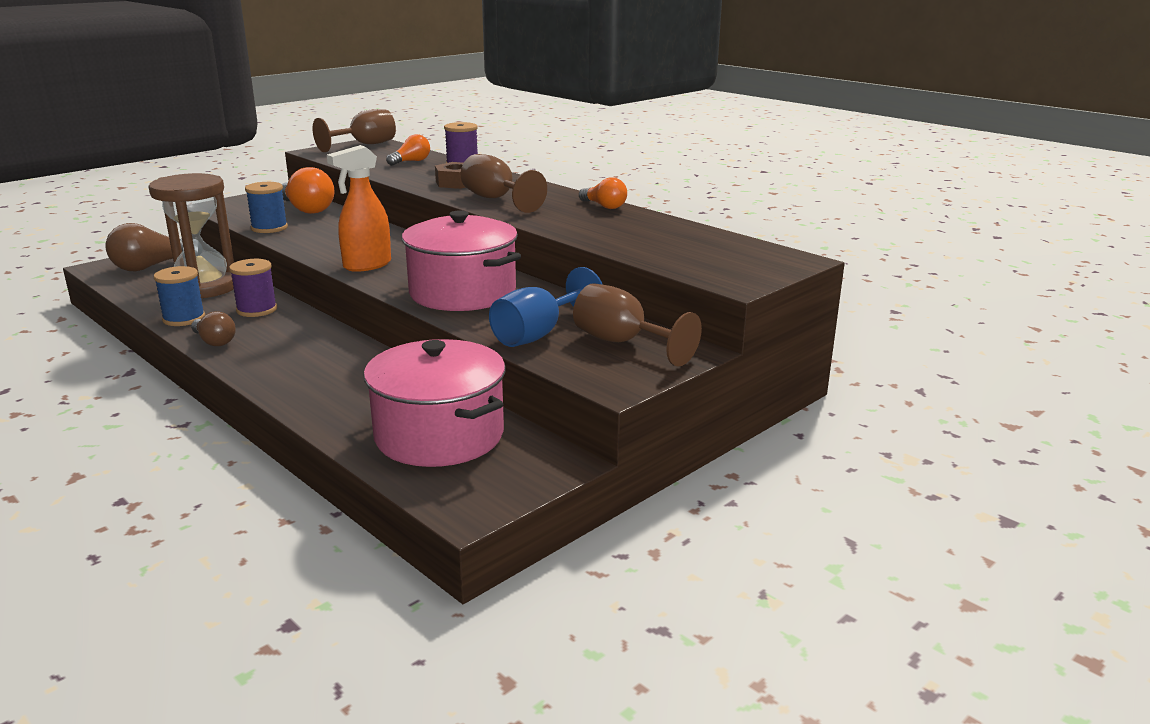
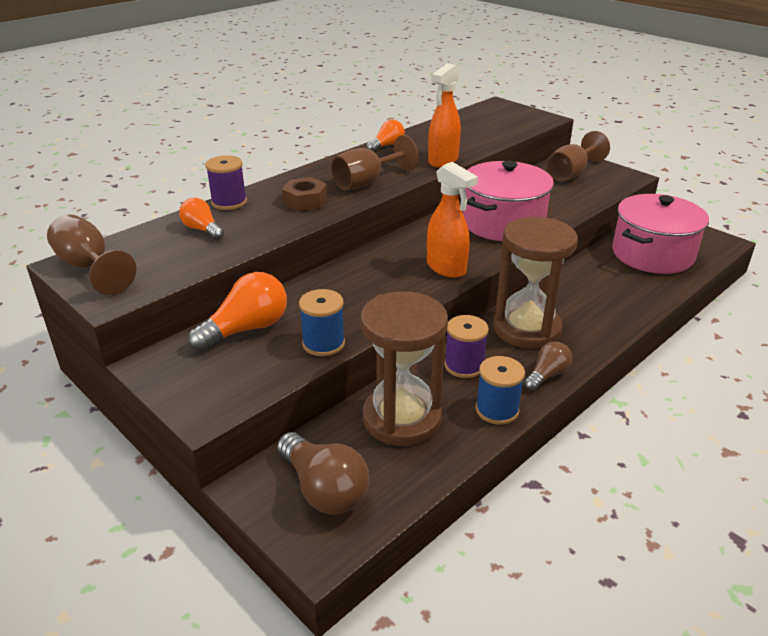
camera: 90 degrees left, 10 degrees up
(298, 339) = (526, 329): none -> brown hourglass
(537, 334) = (570, 196): blue goblet -> none
(554, 226) = (443, 161): none -> orange spray bottle

